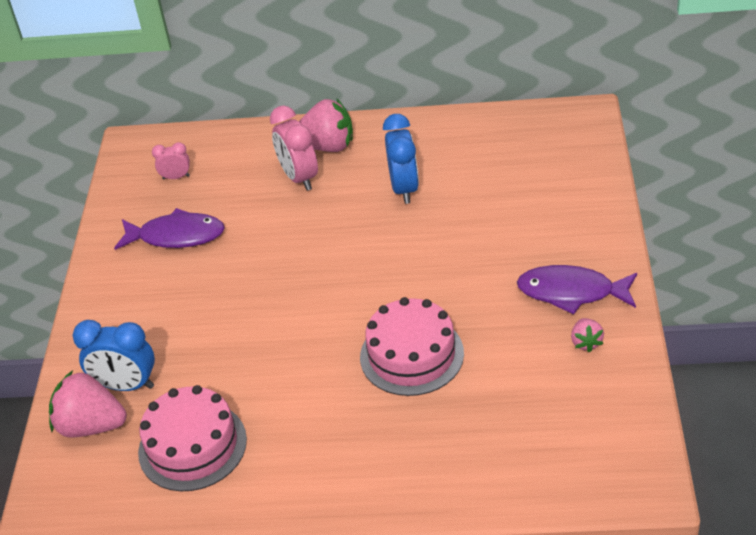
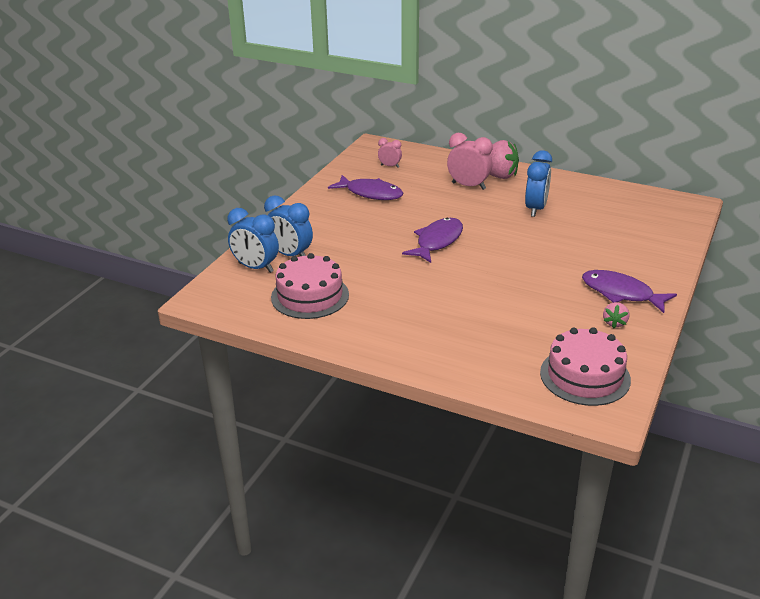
camera: 20 degrees right, 10 degrees down
(91, 425) = (256, 267): pink strawberry -> blue clock
(299, 178) = (468, 186): pink clock -> pink clock turned 120 degrees clockwise
(309, 289) = (437, 241): none -> purple fish
(411, 355) = (484, 293): pink cake -> pink cake (585, 376)

